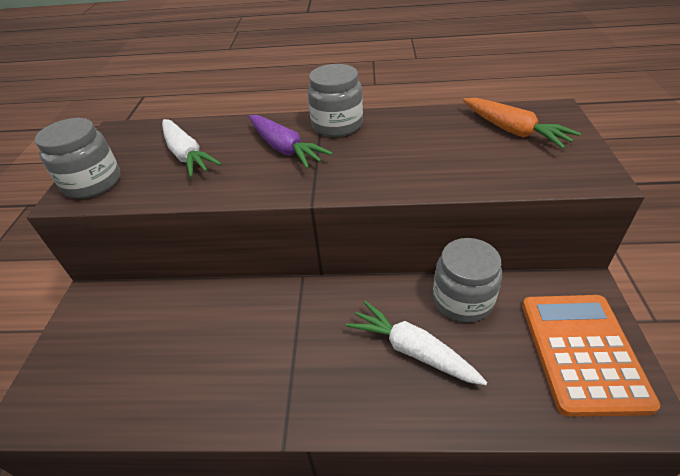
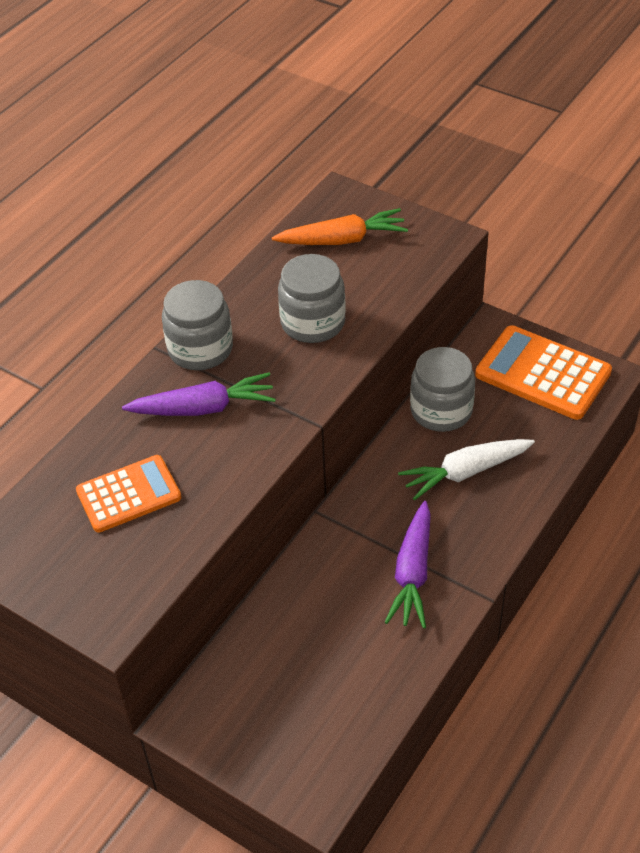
camera: 60 degrees left, 5 degrees up
(93, 183) = (102, 595): grey jar -> grey jar (313, 322)
(186, 155) = (129, 494): white carrot -> orange calculator
(279, 367) = (413, 573): none -> purple carrot

